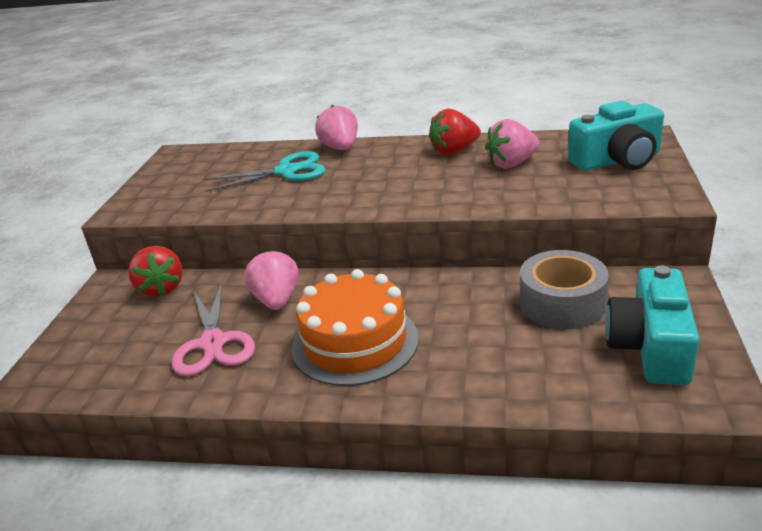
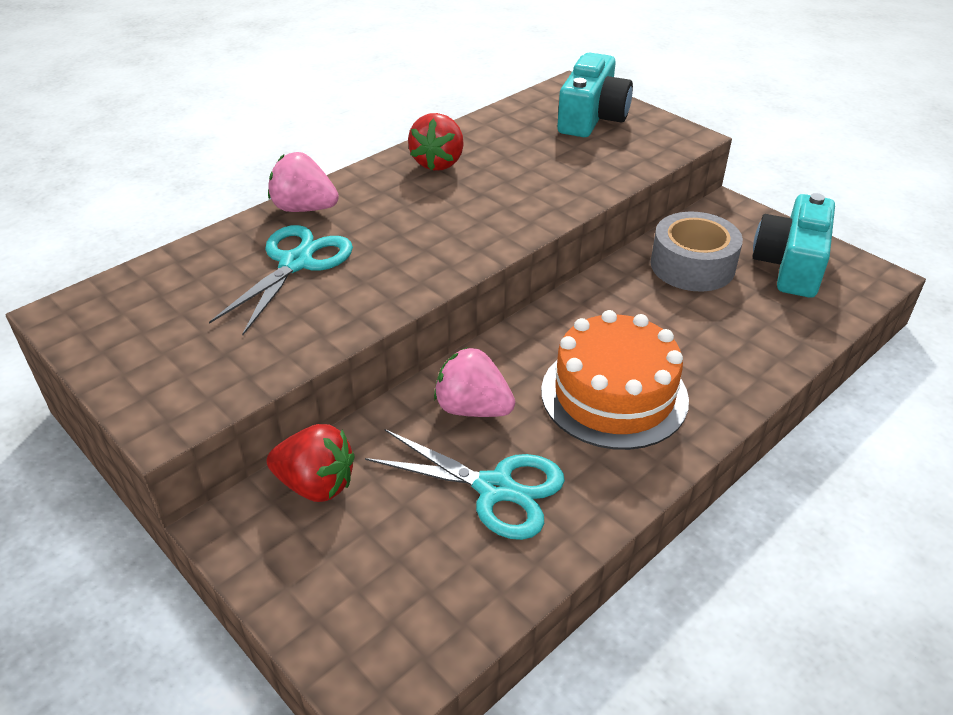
camera: 55 degrees left, 10 degrees up
(213, 343) = (495, 489): pink scissors -> turquoise scissors
(511, 164) = (516, 155): pink strawberry -> none
(650, 347) = (791, 265): turquoise camera -> turquoise camera turned 60 degrees clockwise

